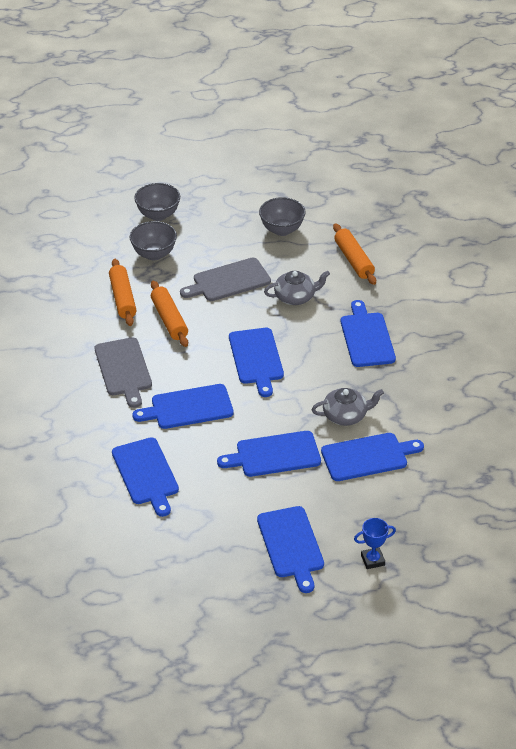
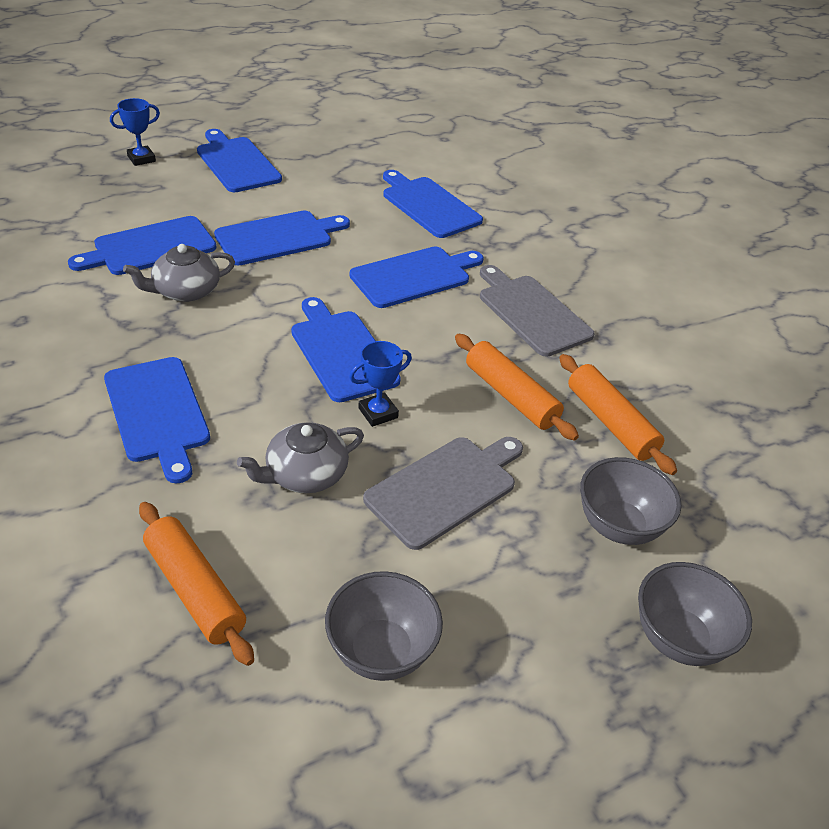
camera: 160 degrees right, 0 degrees up
(248, 321) = (378, 413): none -> blue trophy

